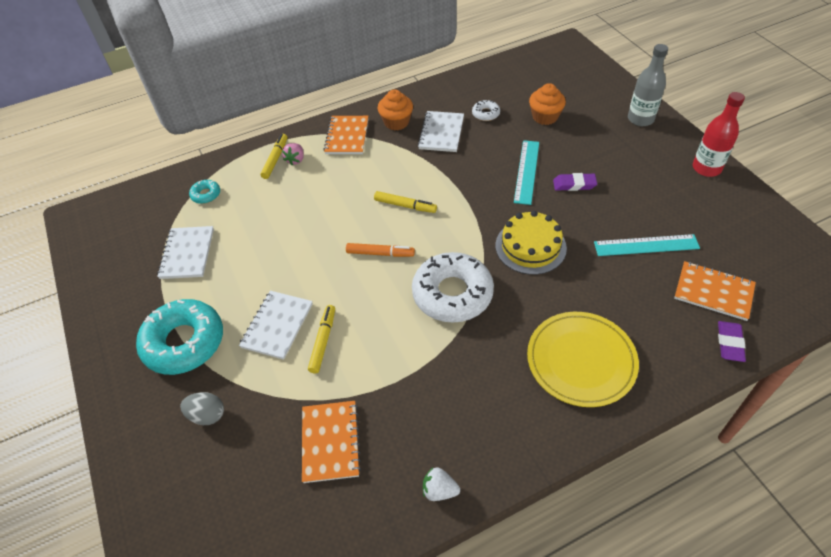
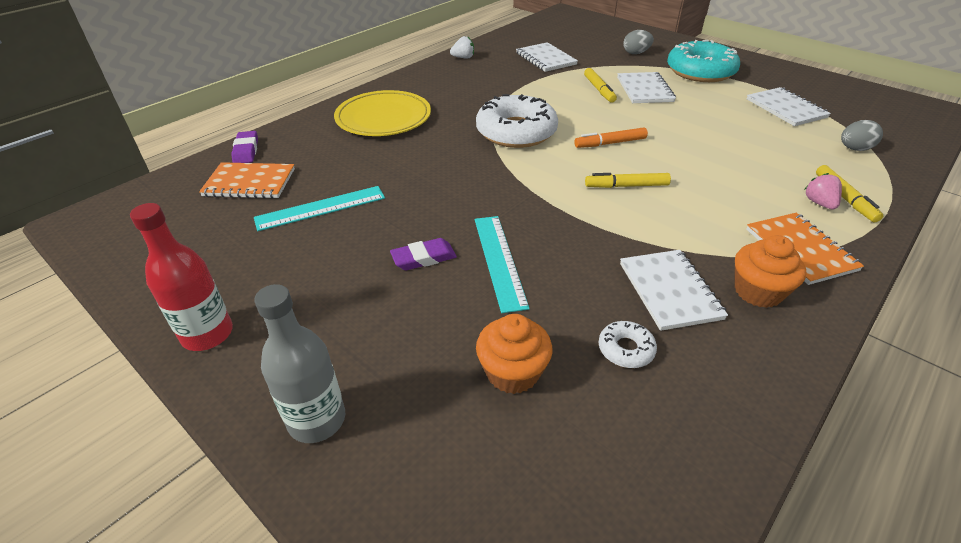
camera: 155 degrees right, 10 degrees down
(206, 195) = (854, 149): turquoise donut -> grey egg
(330, 442) = (546, 59): orange notebook -> white notebook
(530, 246) = (457, 179): yellow cake -> none

